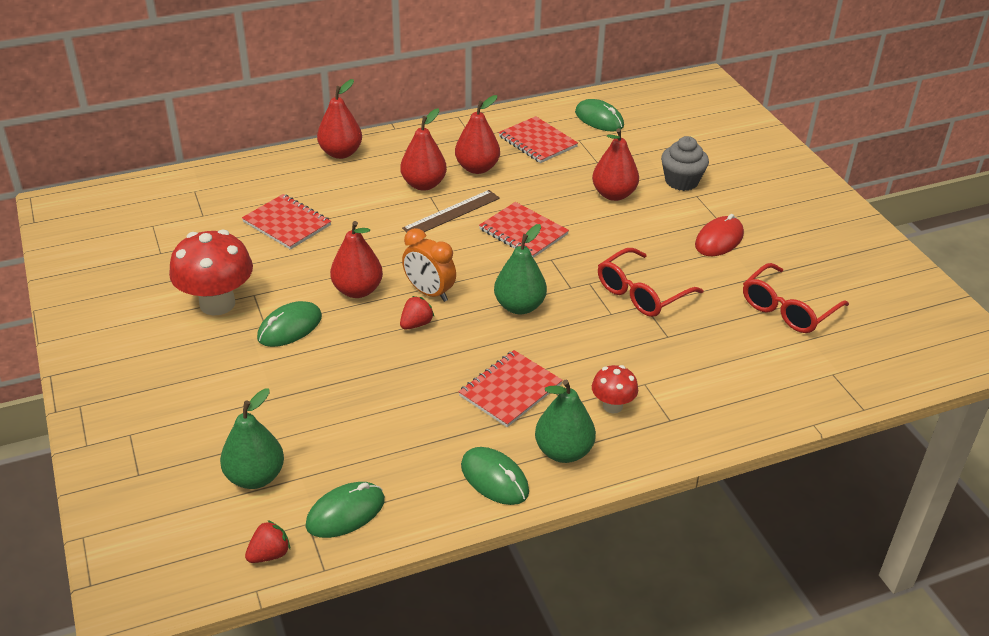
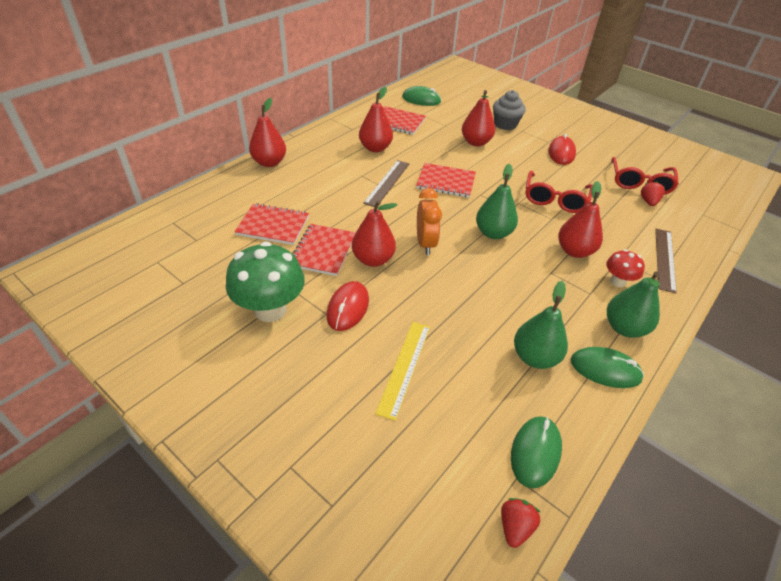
camera: 30 degrees left, 5 degrees up
(217, 304) = (270, 309): red mushroom -> green mushroom
(255, 477) = (437, 455): green pear -> green pear (535, 357)
(290, 327) = (348, 308): green mouse -> red mouse
(294, 398) = (404, 367): none -> yellow ruler
(416, 324) = (438, 270): red strawberry -> red strawberry (648, 202)
(424, 184) = (349, 168): red pear -> red pear (574, 251)
(429, 292) = (425, 243): orange clock -> orange clock turned 105 degrees counterclockwise
(510, 390) = (547, 296): red notebook -> red notebook (323, 251)
(706, 404) = (665, 259): none -> brown ruler

